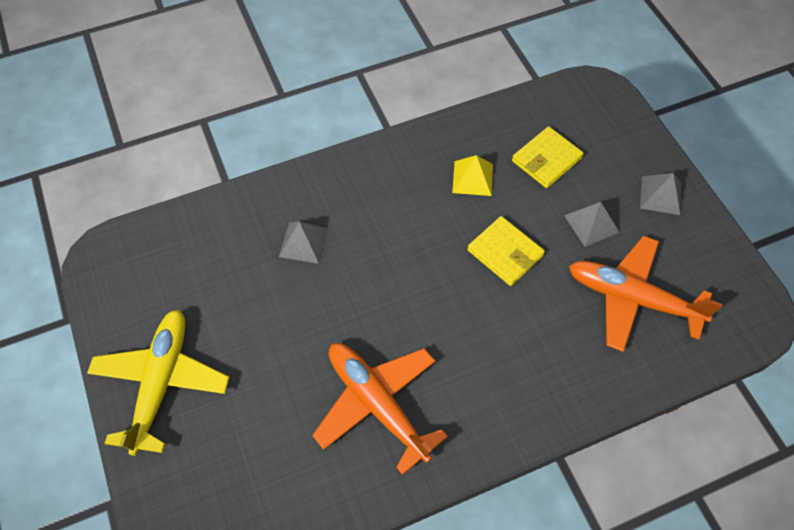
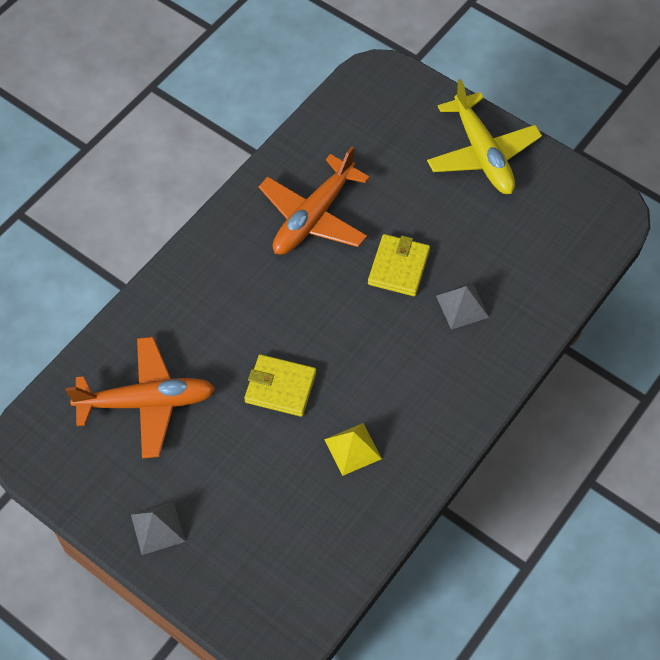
camera: 150 degrees right, 0 degrees up
(377, 404) = (313, 217): orange plane -> orange plane turned 105 degrees clockwise
(546, 160) = (291, 509): yellow wallet -> yellow wallet (398, 267)
(591, 223) = (214, 459): grey pyramid -> none

